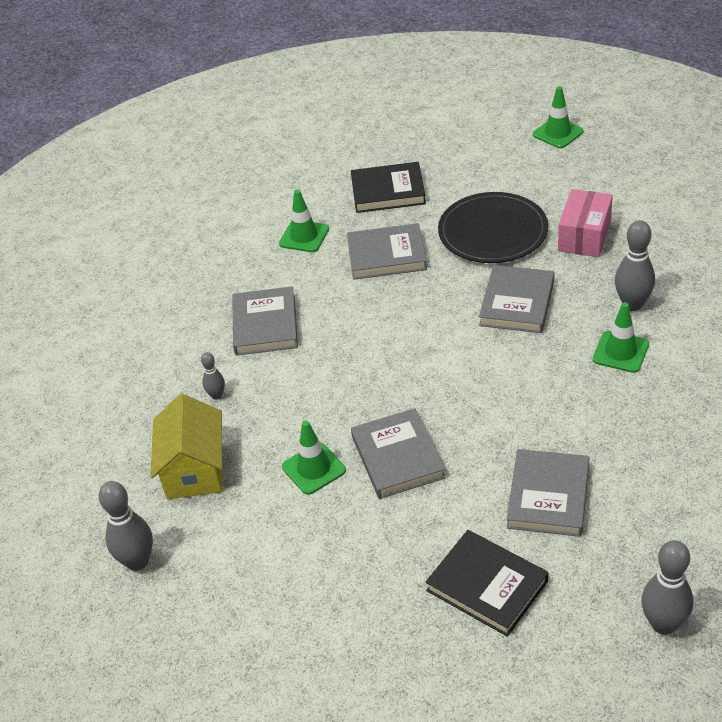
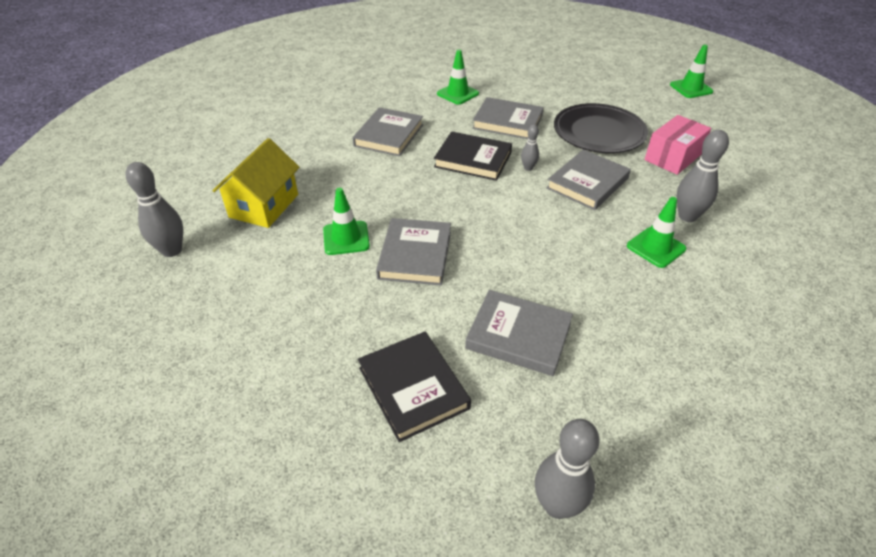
camera: 20 degrees right, 0 degrees up
(216, 395) = (320, 165): grey bowling pin -> grey bowling pin (528, 168)
(388, 191) = (537, 86): black book -> black book (473, 159)
(548, 496) = (518, 335): grey book -> grey book turned 75 degrees clockwise

